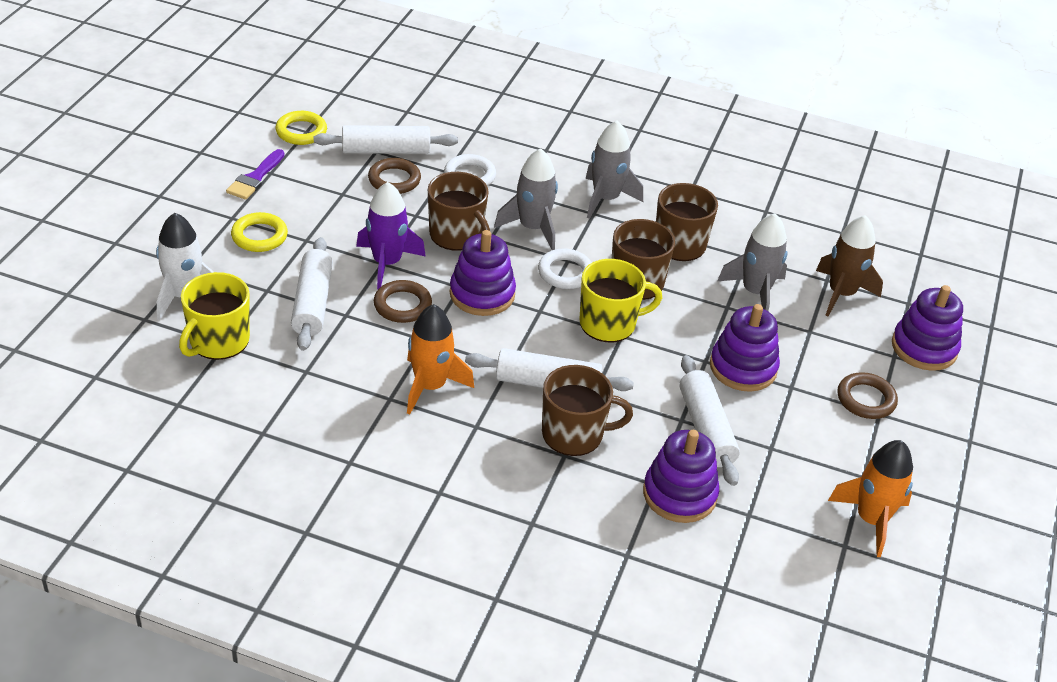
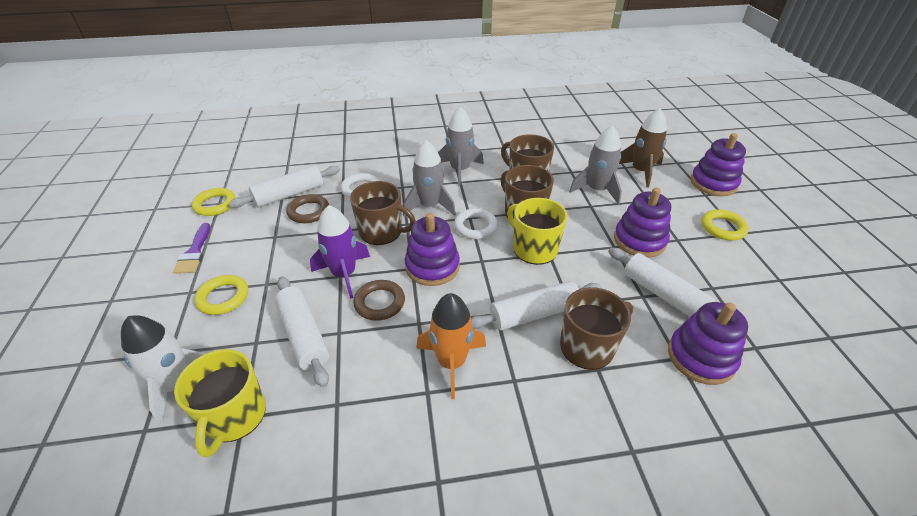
camera: 25 degrees left, 0 degrees up
(609, 323) = (534, 249): yellow mug -> yellow mug turned 90 degrees counterclockwise
(866, 399) = (723, 228): brown ring -> yellow ring
(871, 520) = (819, 308): orange rocket -> none

